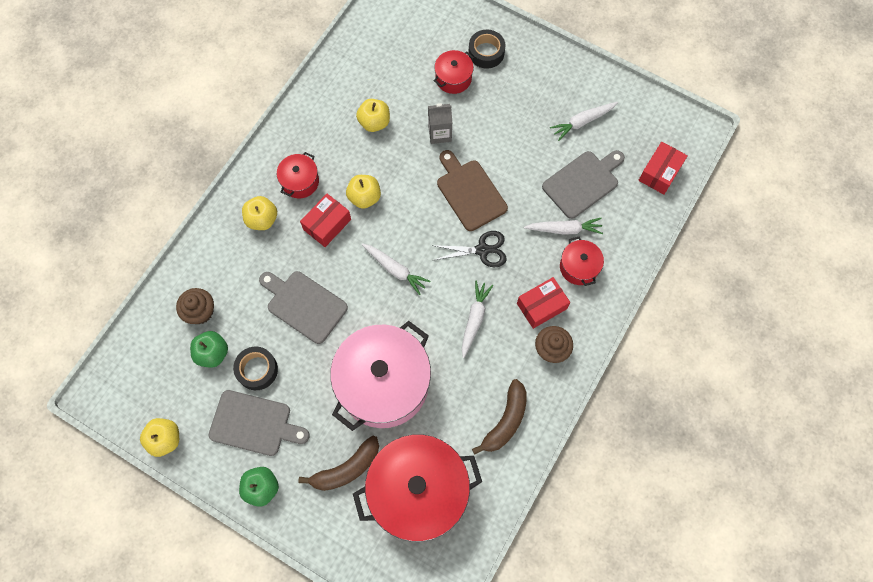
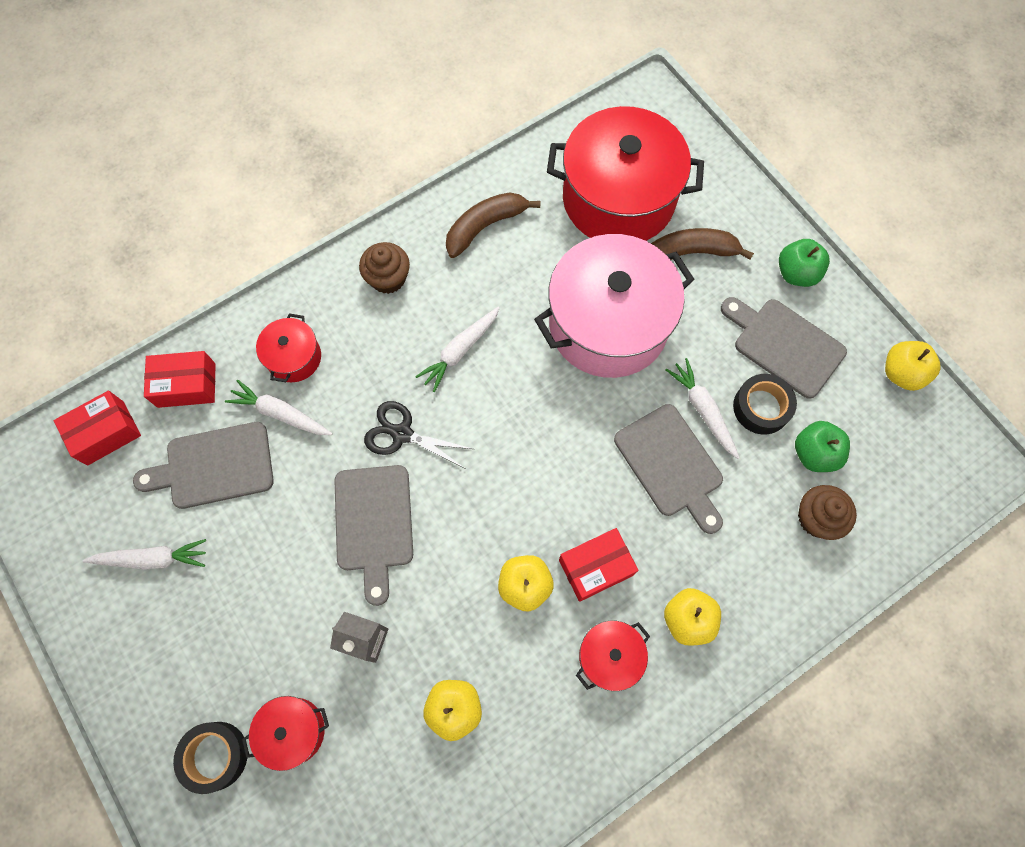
camera: 155 degrees left, 0 degrees up
(395, 270) = (530, 459): white carrot -> white carrot (703, 410)
(469, 192) = (374, 524): brown cutting board -> grey cutting board
(541, 306) = (369, 331): red box -> red box (186, 385)

